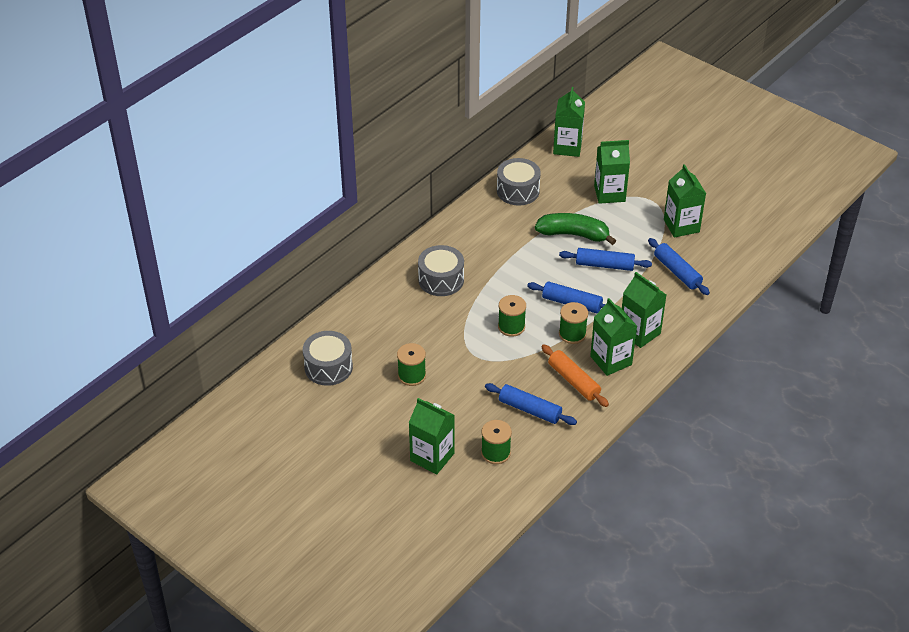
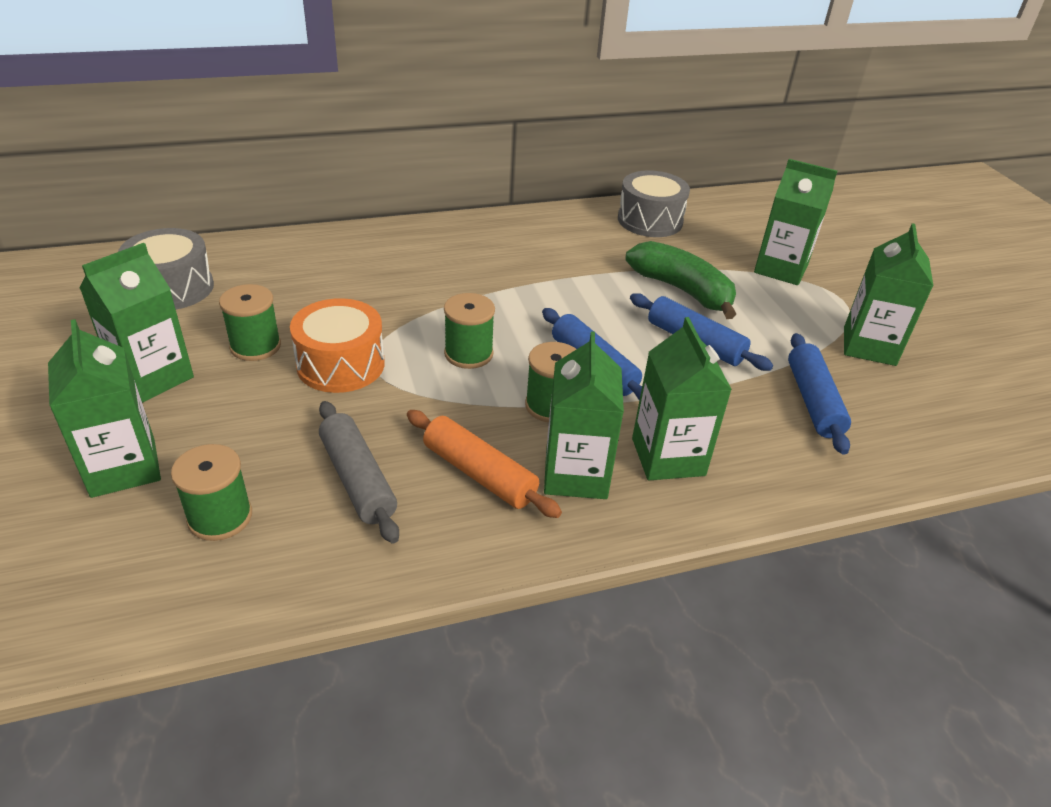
camera: 30 degrees right, 5 degrees down
(441, 280) = (440, 263): grey drum -> none
(461, 363) = (341, 364): none -> orange drum
(530, 409) = (358, 479): blue rolling pin -> grey rolling pin
(567, 147) = (763, 206): green carton -> green carton (153, 377)
(574, 381) = (479, 473): orange rolling pin -> orange rolling pin turned 45 degrees counterclockwise

